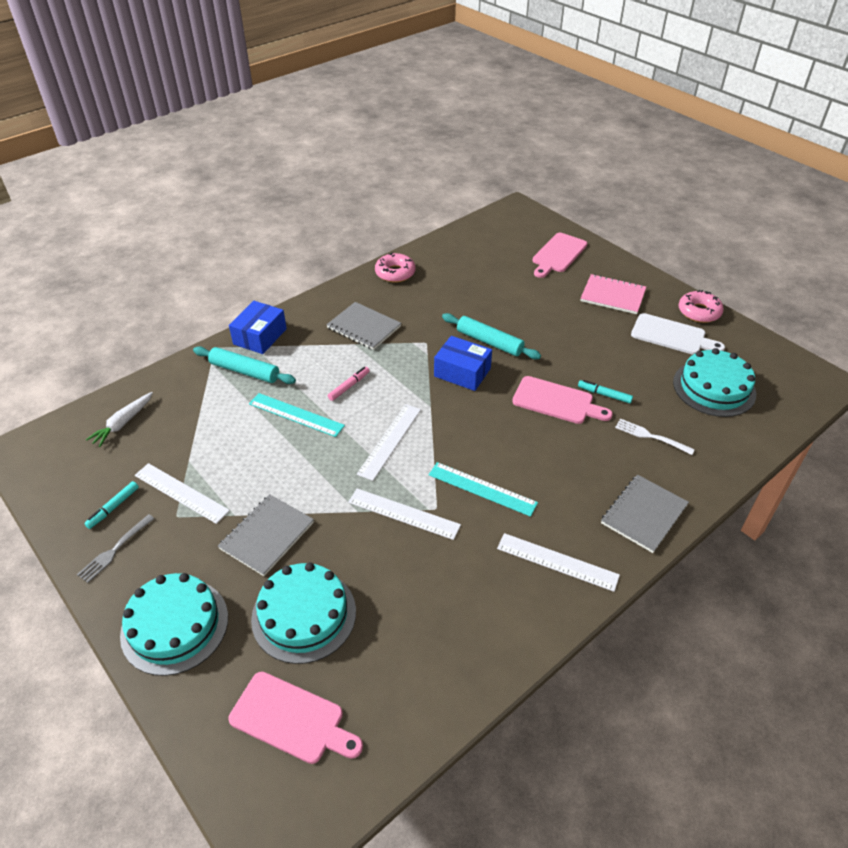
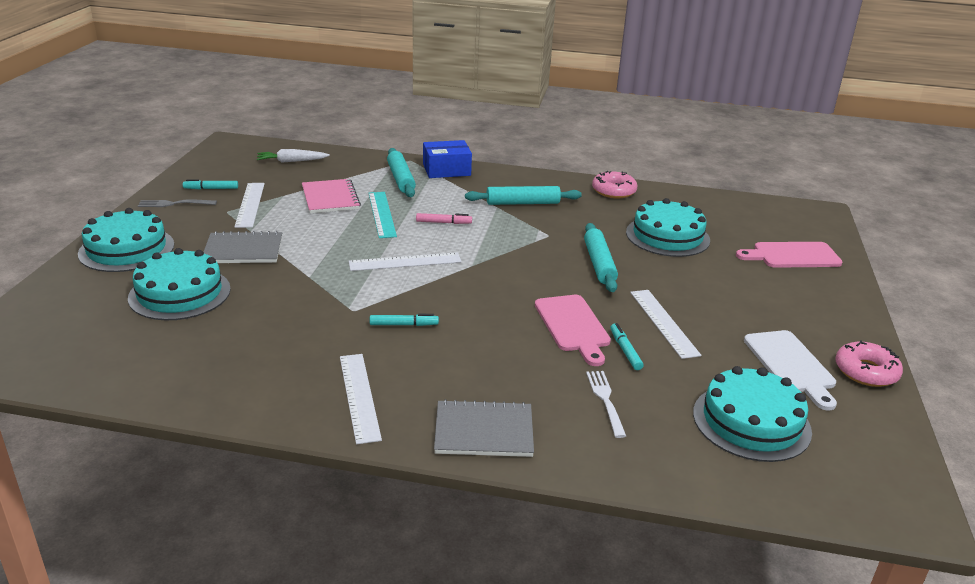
camera: 50 degrees right, 15 degrees down
(291, 719) = (77, 325): pink cutting board -> none
(364, 327) = (522, 203): grey notebook -> turquoise rolling pin
(403, 513) = (330, 297): white ruler -> white ruler (664, 322)
(462, 372) = (537, 265): blue box -> none
(482, 489) = (404, 325): turquoise ruler -> turquoise marker
(483, 289) = (667, 236): none -> turquoise cake
(613, 295) = (788, 307): pink notebook -> pink notebook (330, 198)

